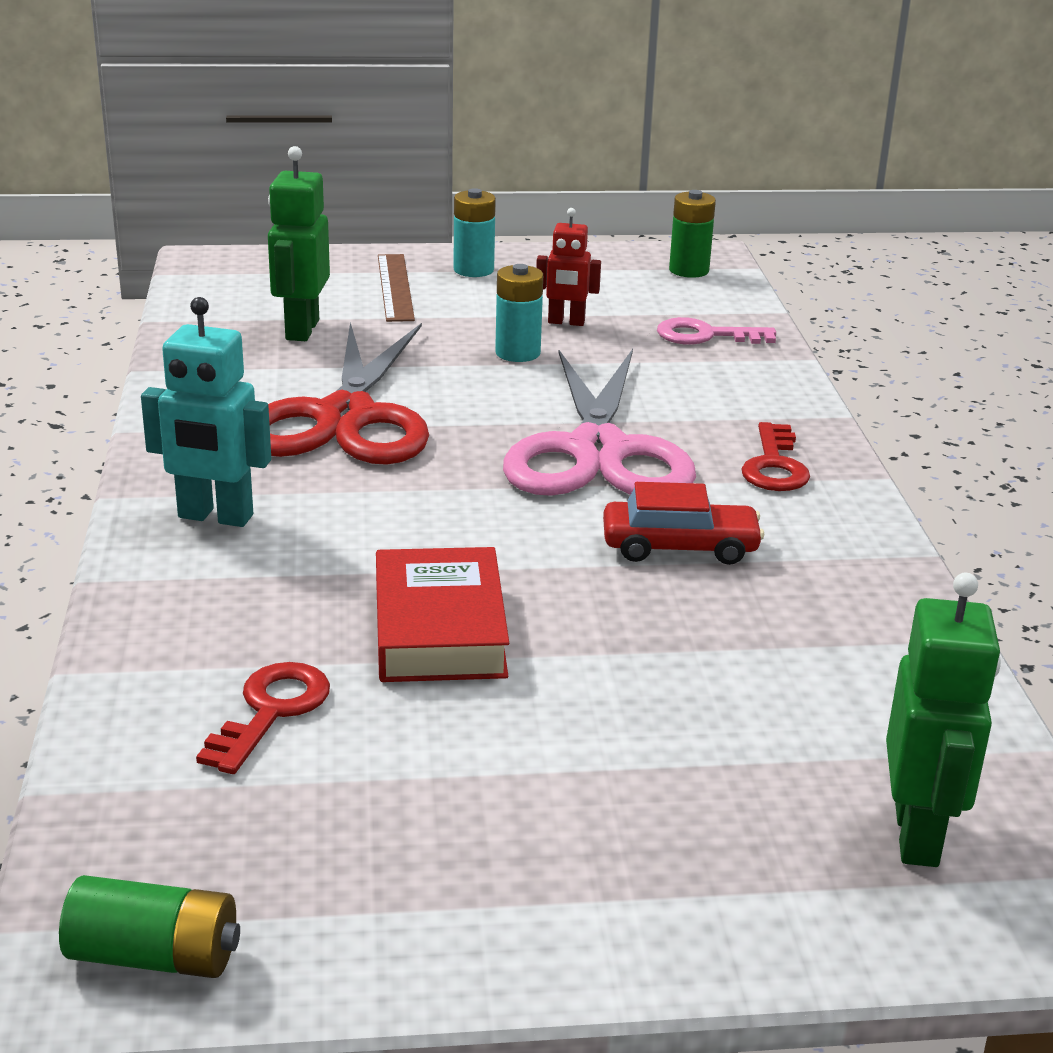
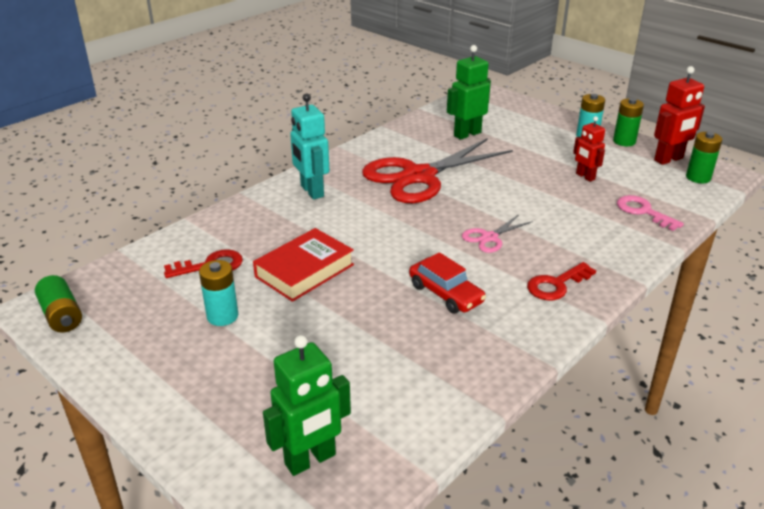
camera: 50 degrees right, 5 degrees up
(395, 287) = (537, 131): brown ruler -> none
(517, 353) = (536, 181): turquoise battery -> turquoise battery (222, 316)
(530, 259) = (624, 141): none -> green battery
(597, 451) = (489, 237): pink scissors -> pink scissors, size x0.44
(620, 262) = (669, 159): none -> red robot

